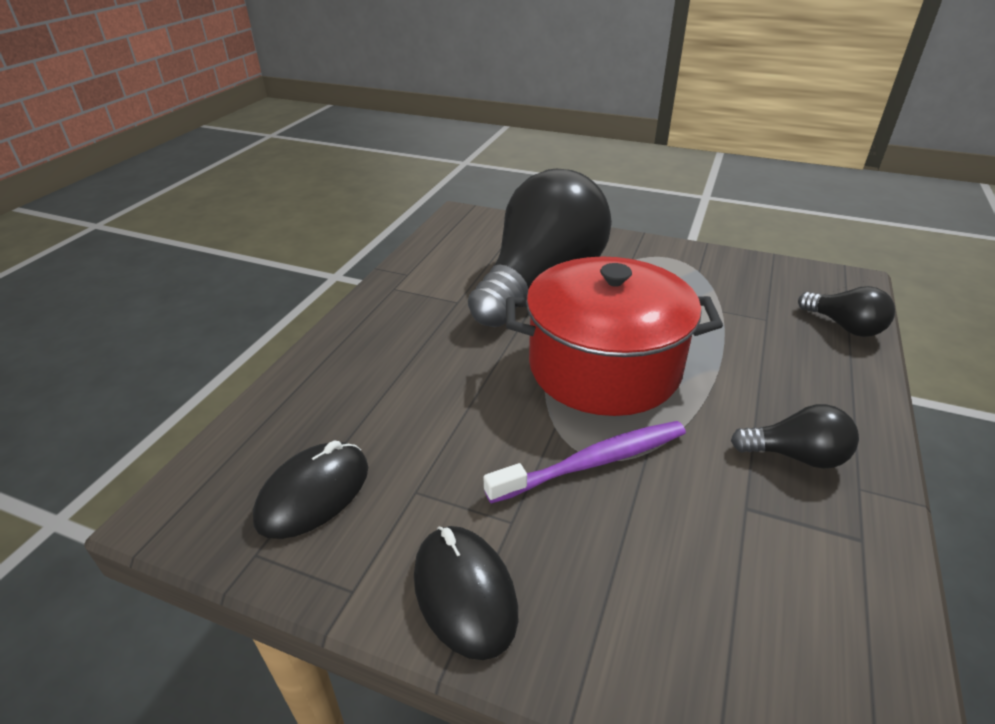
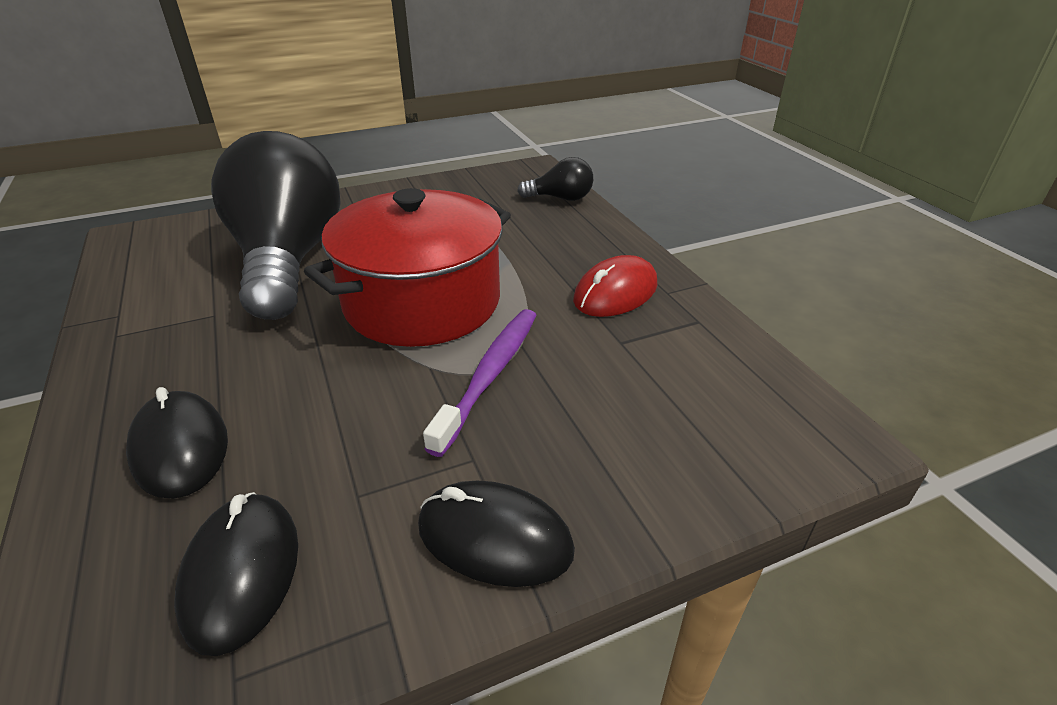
camera: 45 degrees left, 0 degrees up
(357, 388) = (180, 448): none -> black mouse
(796, 456) = (615, 293): black light bulb -> red mouse

